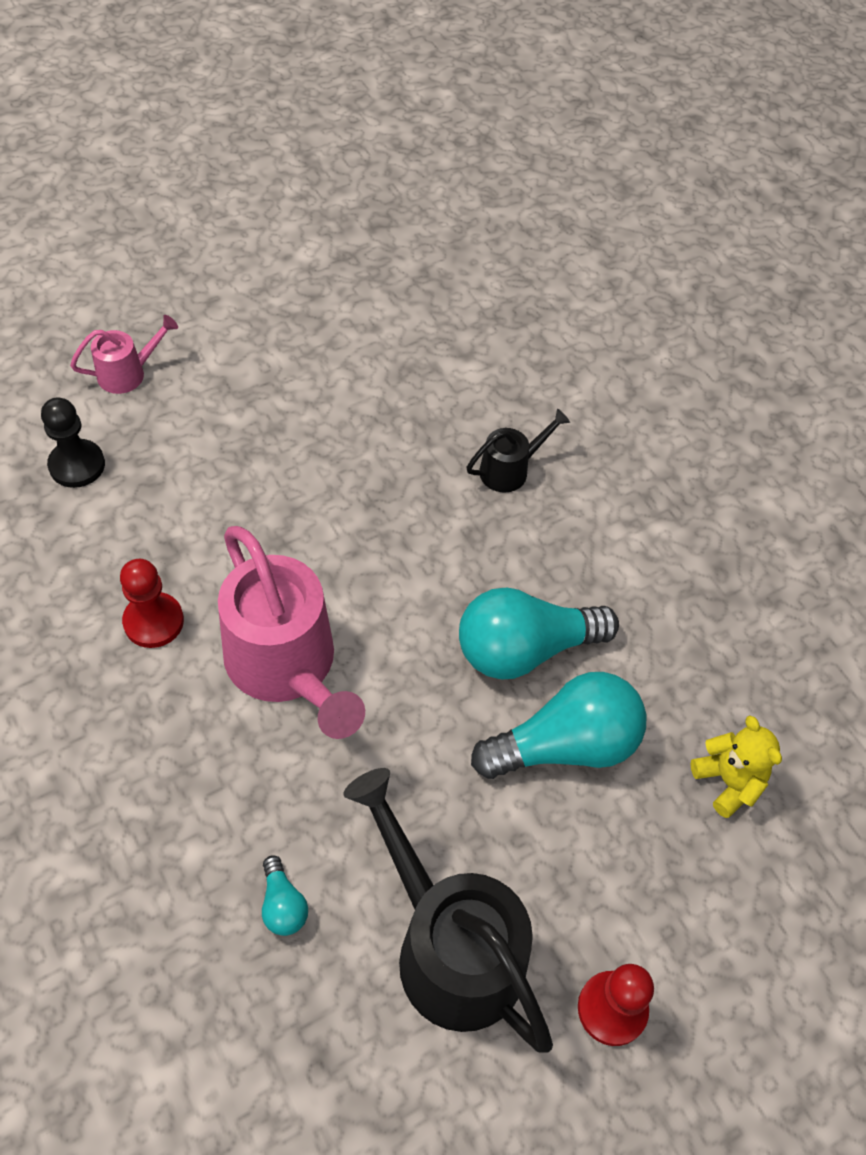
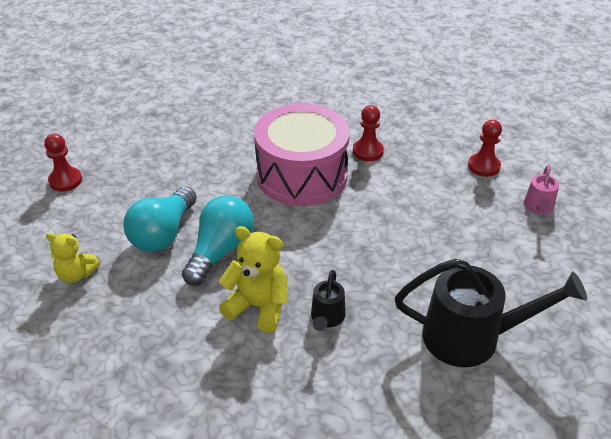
camera: 135 degrees right, 15 degrees down
(77, 465) = (484, 166): black pawn -> red pawn
(283, 905) = (210, 129): turquoise light bulb -> none
(287, 668) = (302, 175): pink watering can -> pink drum
(448, 945) = (143, 156): black watering can -> black watering can (473, 337)
(561, 542) = (258, 306): none -> yellow teddy bear

